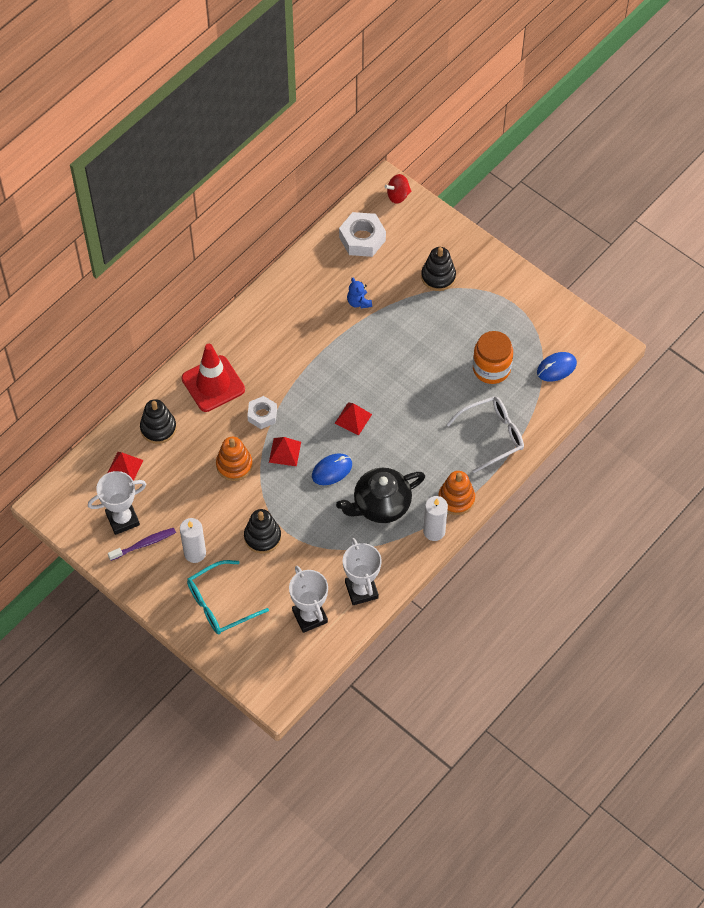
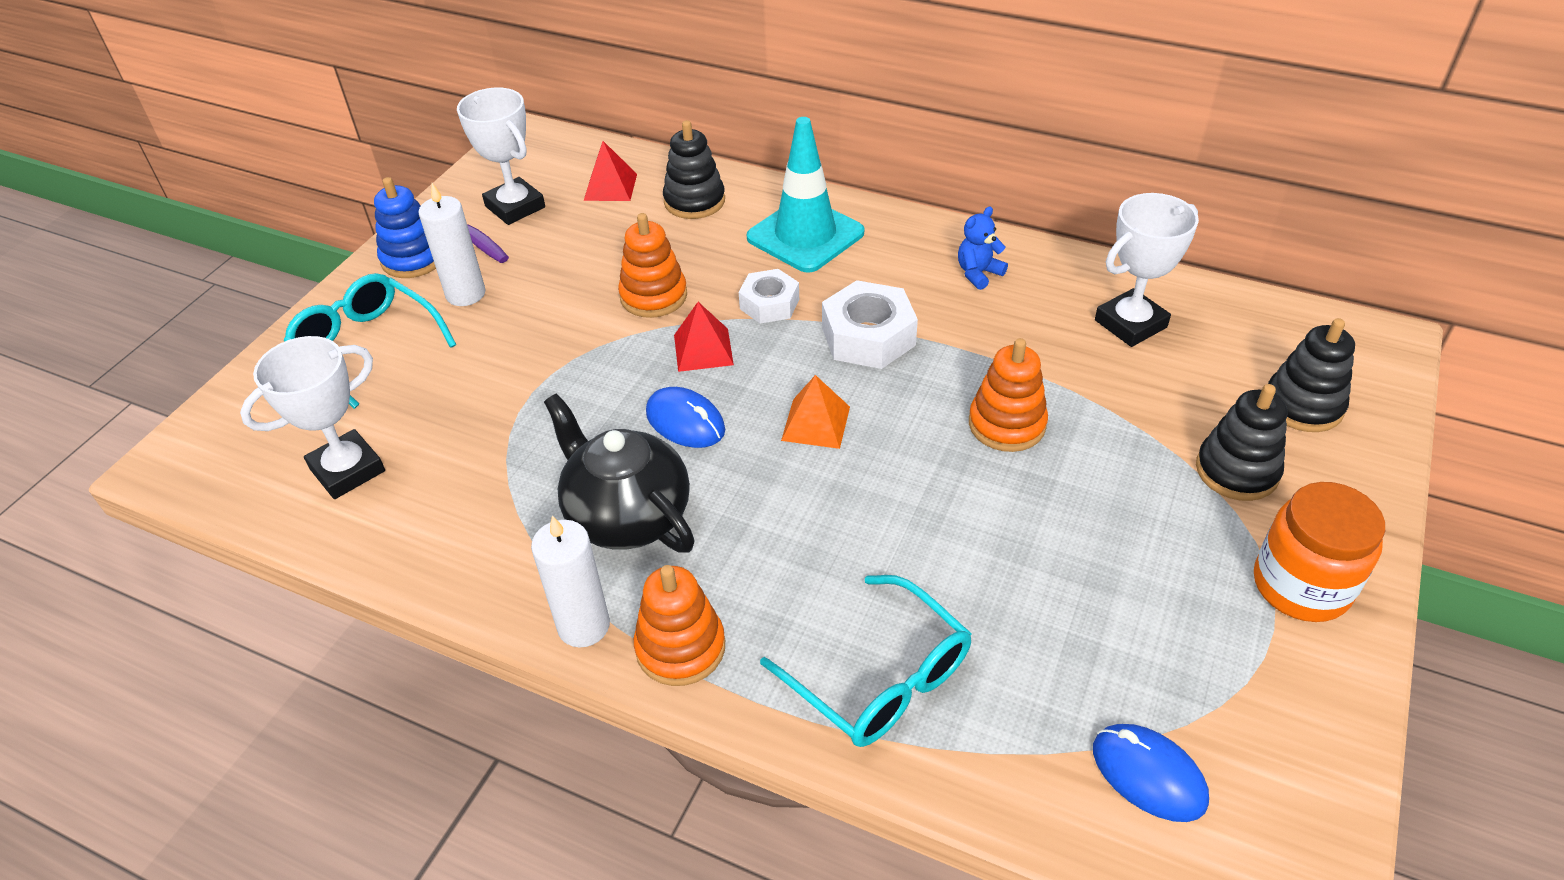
camera: 75 degrees right, 15 degrees down
(151, 576) = (413, 258): none -> blue stacking toy
(213, 384) = (805, 235): red traffic cone -> turquoise traffic cone
(262, 537) = (514, 365): black stacking toy -> black stacking toy (1303, 405)
(353, 418) = (815, 423): red pyramid -> orange pyramid
(359, 302) = (1086, 366): blue teddy bear -> blue teddy bear (978, 273)
(361, 590) = (415, 534): white trophy -> white trophy (1130, 324)
(362, 239) = (1232, 336): white nut -> white nut (868, 336)
(382, 346) = (1006, 424): none -> orange stacking toy
(398, 195) = (1377, 361): red spinning top -> none
(491, 368) = (1063, 629): orange jar -> orange jar (1301, 585)
(492, 435) = (880, 678): white glasses -> turquoise glasses

